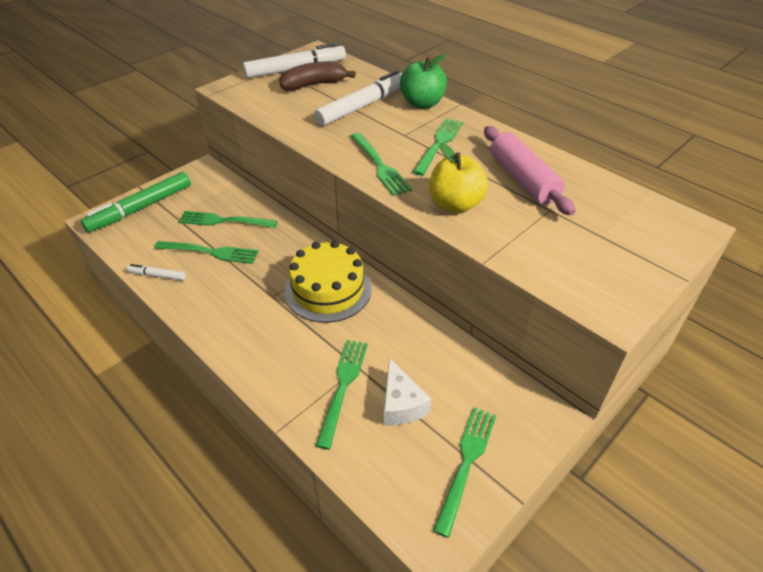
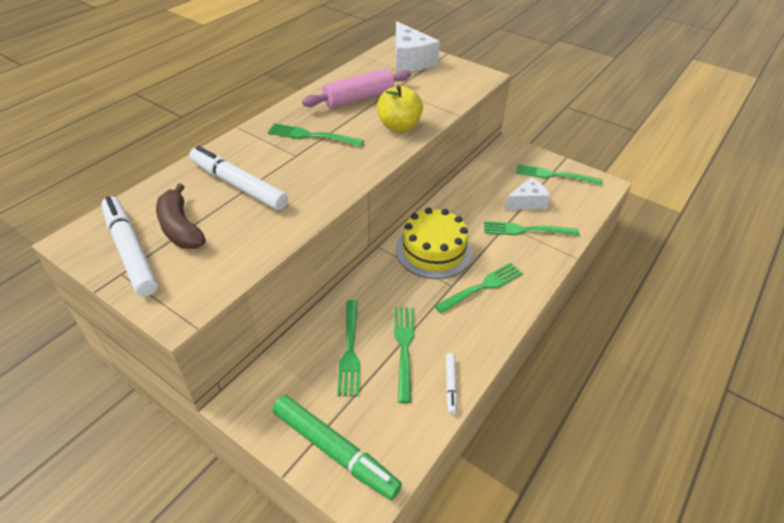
camera: 100 degrees left, 0 degrees up
(379, 165) = (351, 165): green fork -> green fork (482, 287)
(422, 103) = (235, 147): green apple -> none
(645, 234) = (410, 60): none -> white cheese

